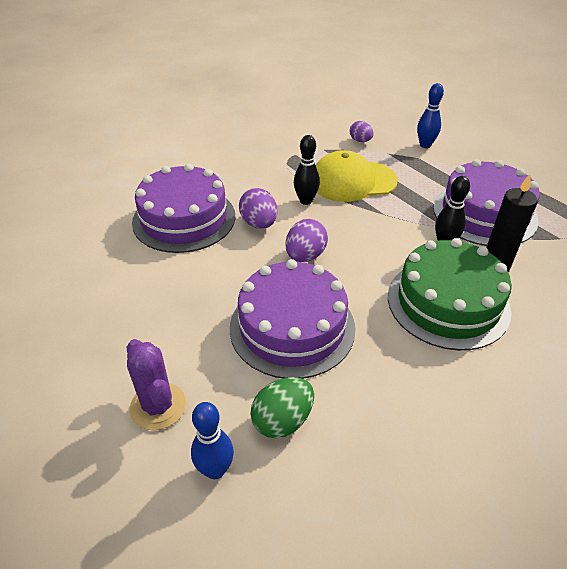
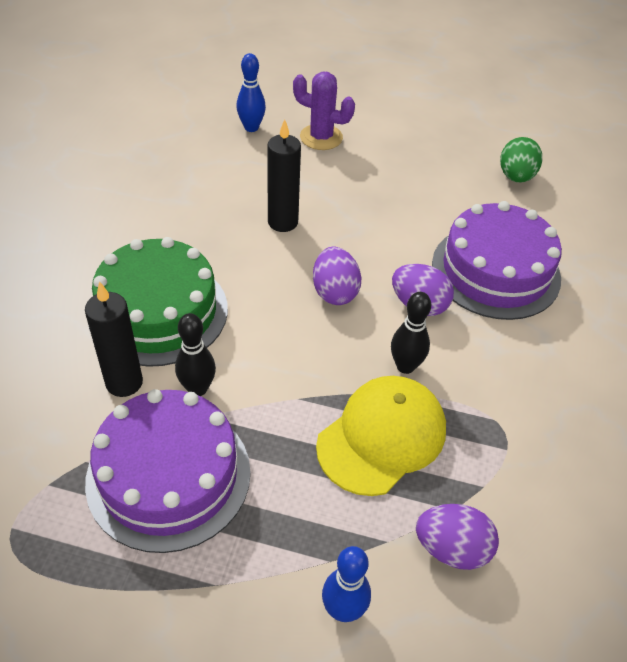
camera: 140 degrees right, 5 degrees up
(282, 420) = (233, 165): green egg -> green egg (516, 177)
(292, 327) = (283, 222): purple cake -> black candle
(360, 141) = (452, 548): purple egg -> purple egg, size x1.52

